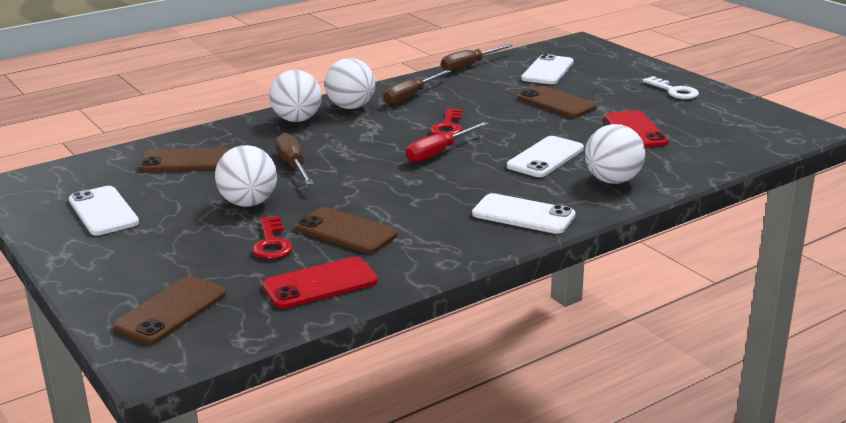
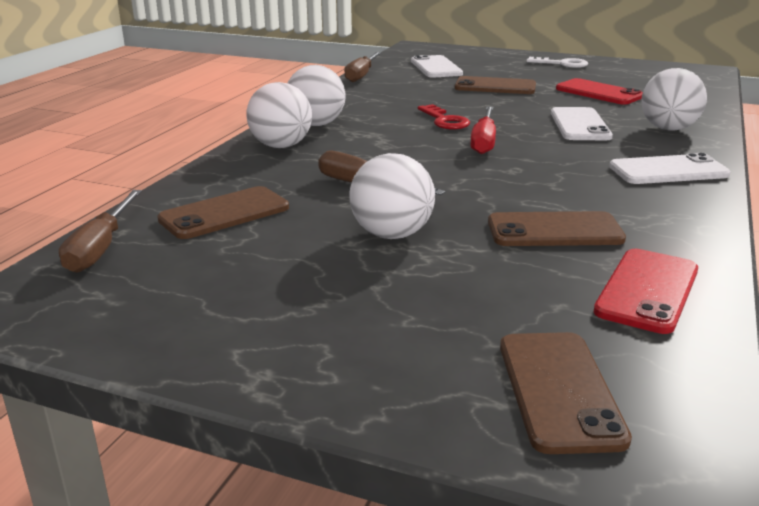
camera: 35 degrees left, 0 degrees up
(103, 211) = (218, 299): white phone -> none
(272, 243) = (506, 267): red key -> none
(411, 96) = (358, 106): brown screwdriver -> brown screwdriver (101, 248)

